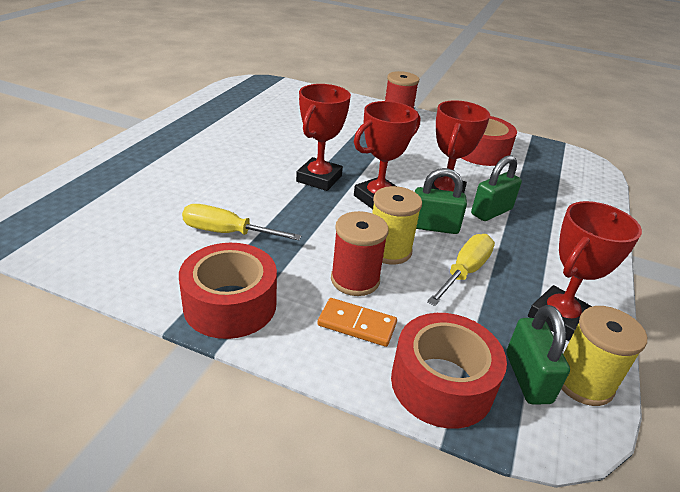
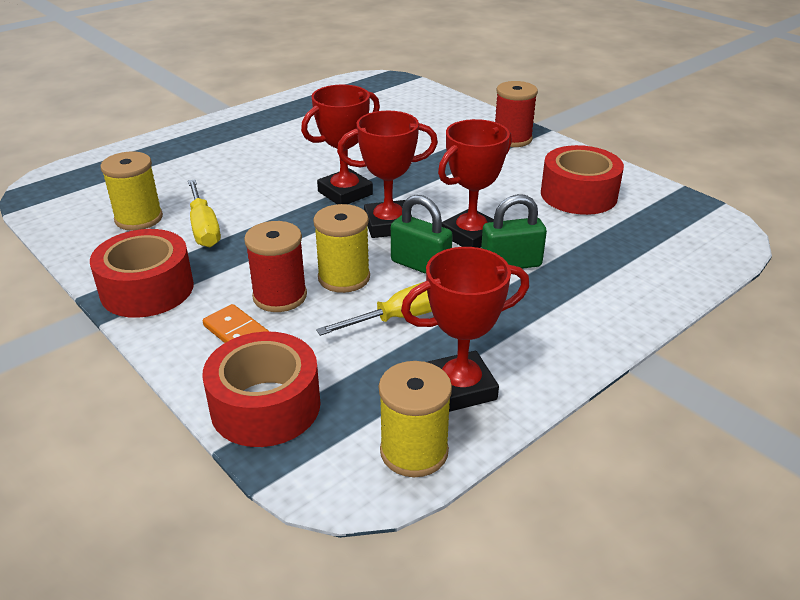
camera: 30 degrees right, 0 degrees up
(155, 237) = (139, 218): none -> yellow spool
(228, 233) = (204, 228): yellow screwdriver -> yellow screwdriver turned 150 degrees counterclockwise
(527, 378) = (357, 428): green padlock -> none

